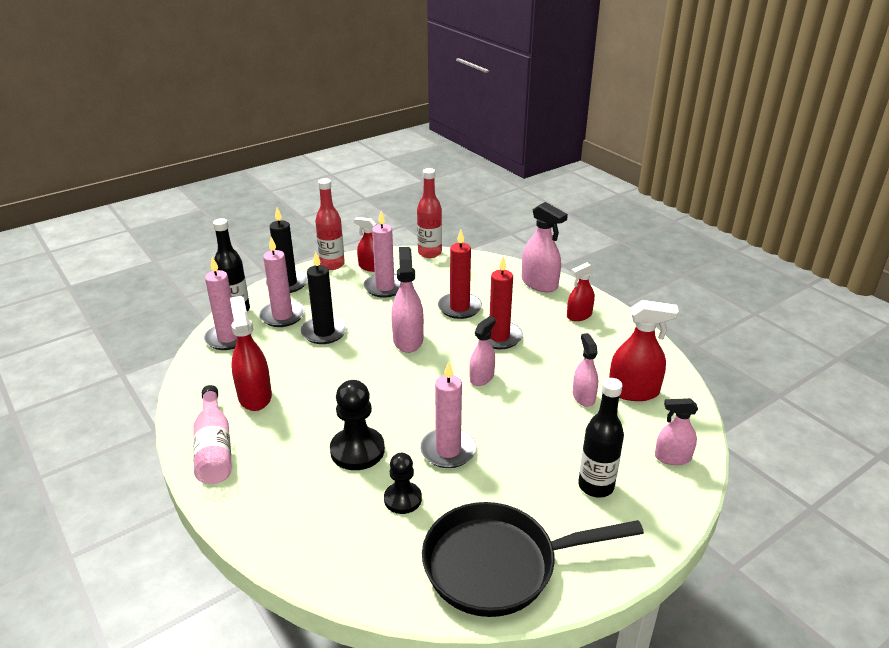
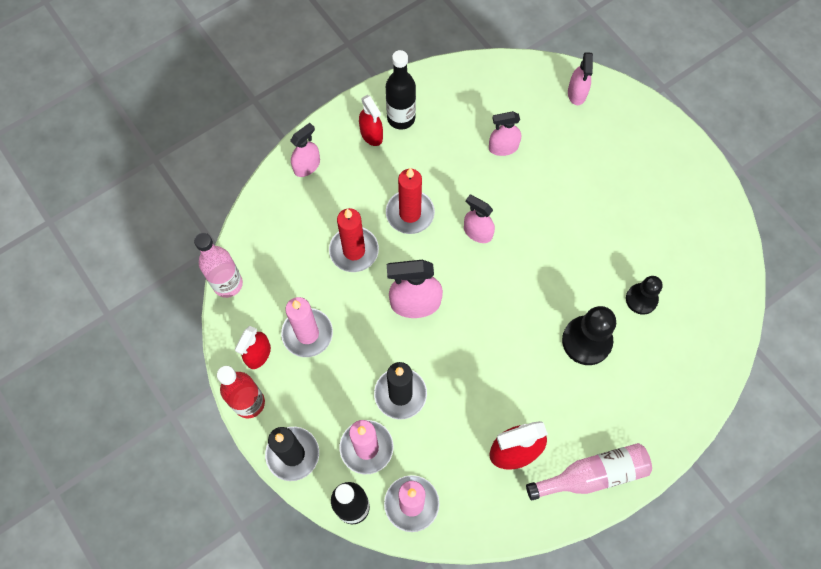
camera: 90 degrees left, 35 degrees up
(429, 253) = (228, 284): red bottle -> pink bottle
(448, 450) = (581, 263): pink candle -> none
(498, 565) = (699, 229): black pan -> none
(539, 284) = (307, 166): pink spray bottle -> pink spray bottle, size x0.65
(596, 486) = (613, 153): black bottle -> black bottle (401, 118)
(633, 391) = (494, 106): red spray bottle -> none

